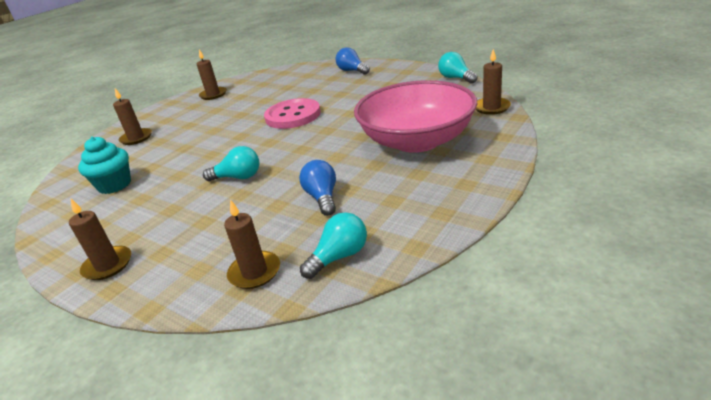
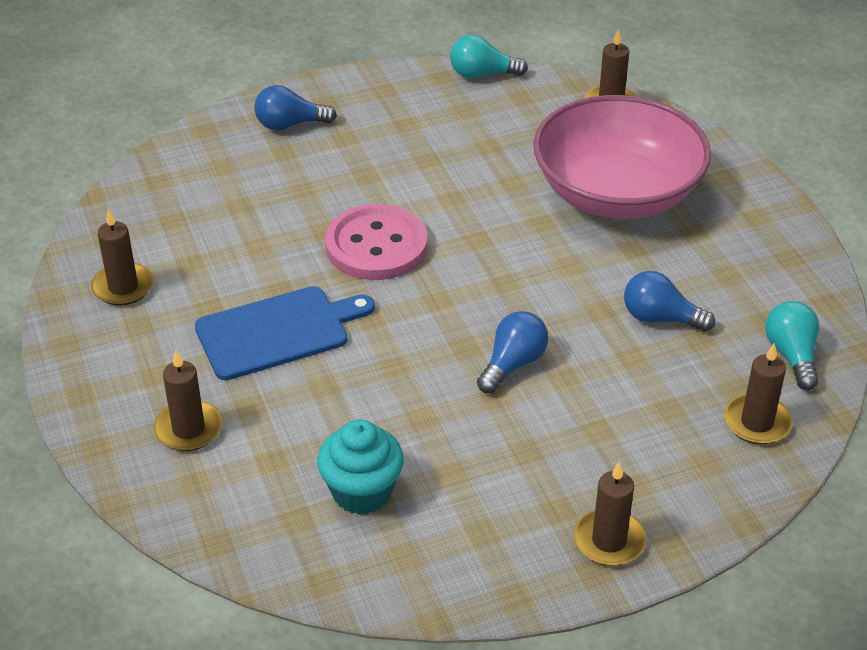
camera: 60 degrees left, 10 degrees up
(212, 125) = (277, 332): none -> blue cutting board
(238, 177) = (513, 364): turquoise light bulb -> blue light bulb

